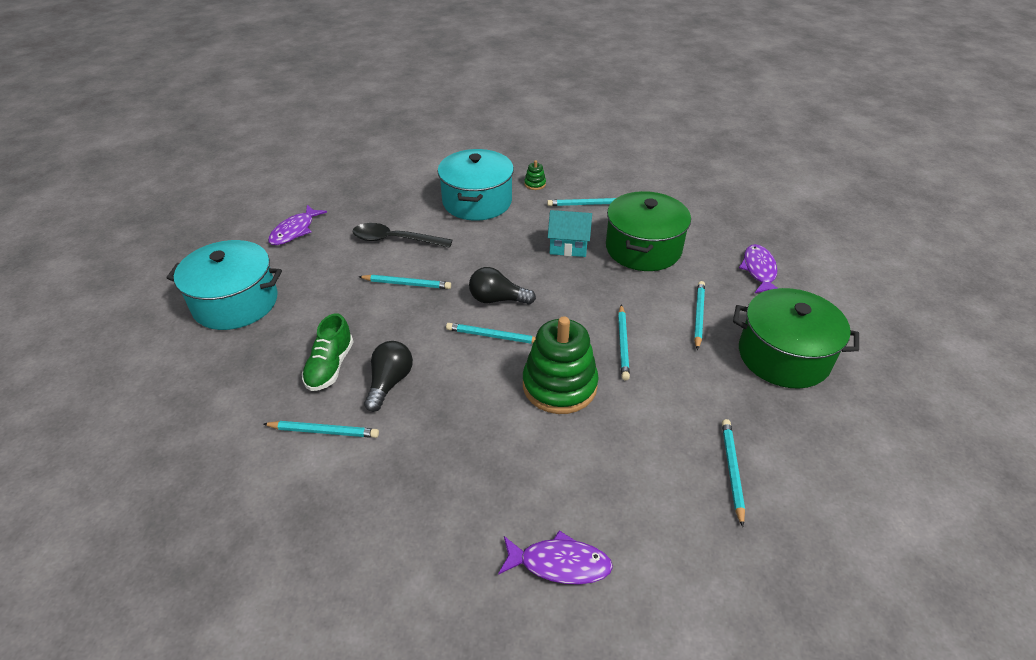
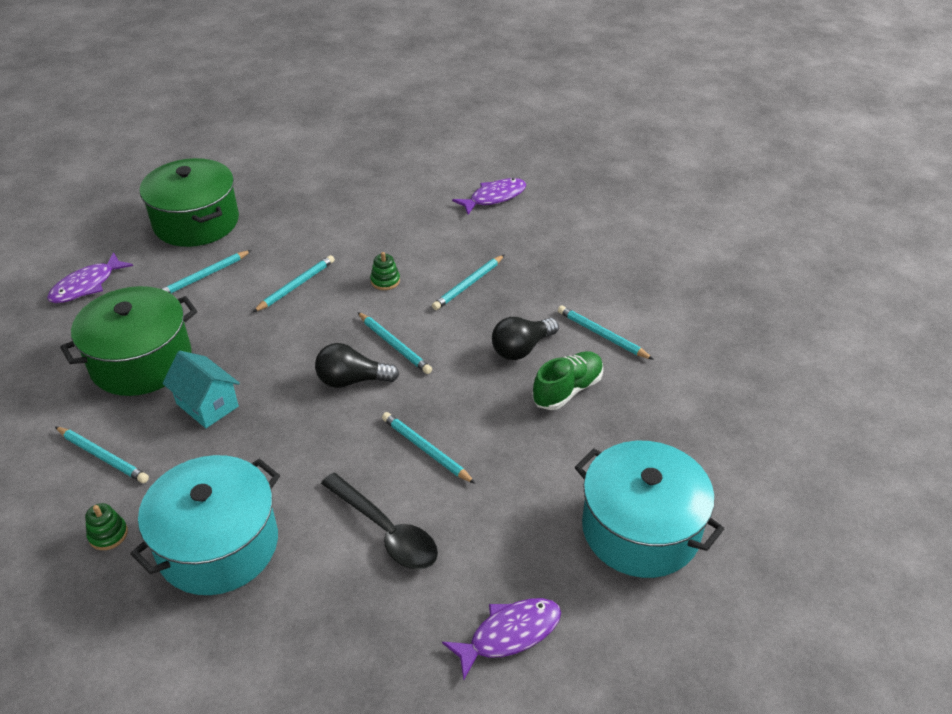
camera: 145 degrees left, 0 degrees up
(497, 299) = (352, 380): black light bulb -> black light bulb turned 135 degrees clockwise
(559, 385) = (385, 281): green stacking toy -> green stacking toy, size x0.41
(559, 563) = (494, 197): purple fish -> purple fish turned 105 degrees clockwise
(732, 470) = (339, 188): turquoise pencil -> turquoise pencil (468, 284)

